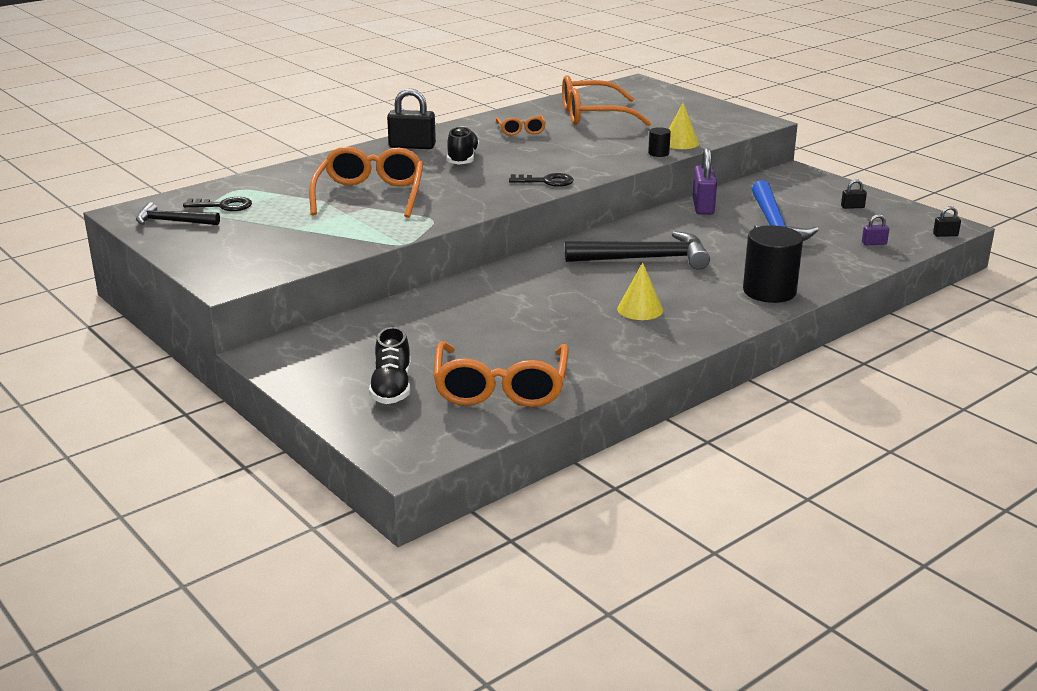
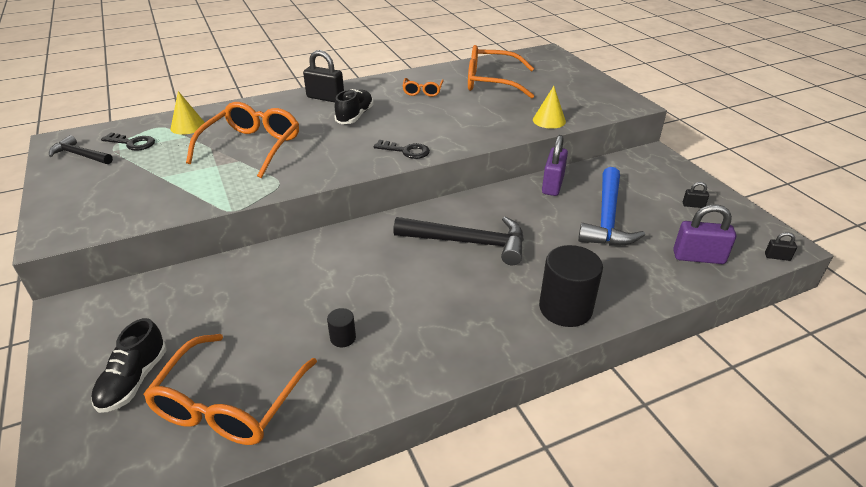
camera: 15 degrees right, 10 degrees up
(640, 309) = (427, 311): yellow cone -> yellow cone (188, 126)
(658, 153) = (523, 130): black cylinder -> black cylinder (343, 338)
(874, 243) = (698, 257): purple padlock -> purple padlock, size x2.07

